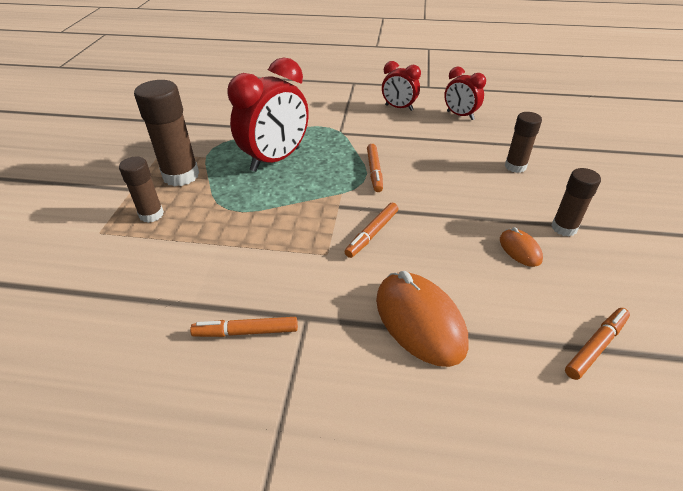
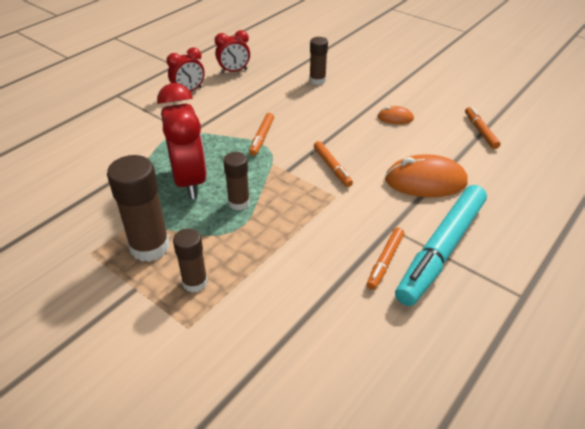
camera: 60 degrees left, 0 degrees up
(298, 380) = (441, 250): none -> turquoise marker
(374, 171) = (262, 137): orange marker -> orange marker turned 75 degrees clockwise
(564, 228) = (389, 94): brown glue stick -> brown glue stick (239, 203)

